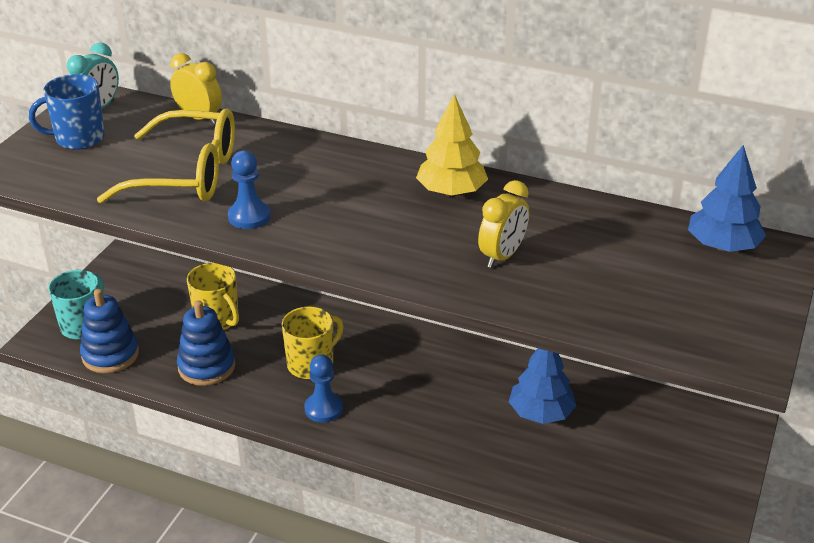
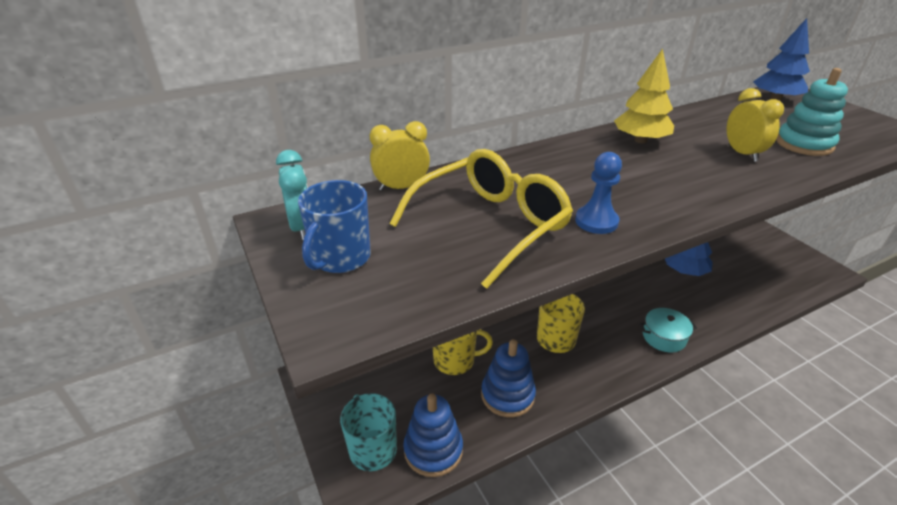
camera: 50 degrees left, 0 degrees up
(323, 409) = (611, 357): blue pawn -> none
(395, 434) = (664, 337): none -> turquoise pot
(589, 290) = (804, 144): none -> turquoise stacking toy

